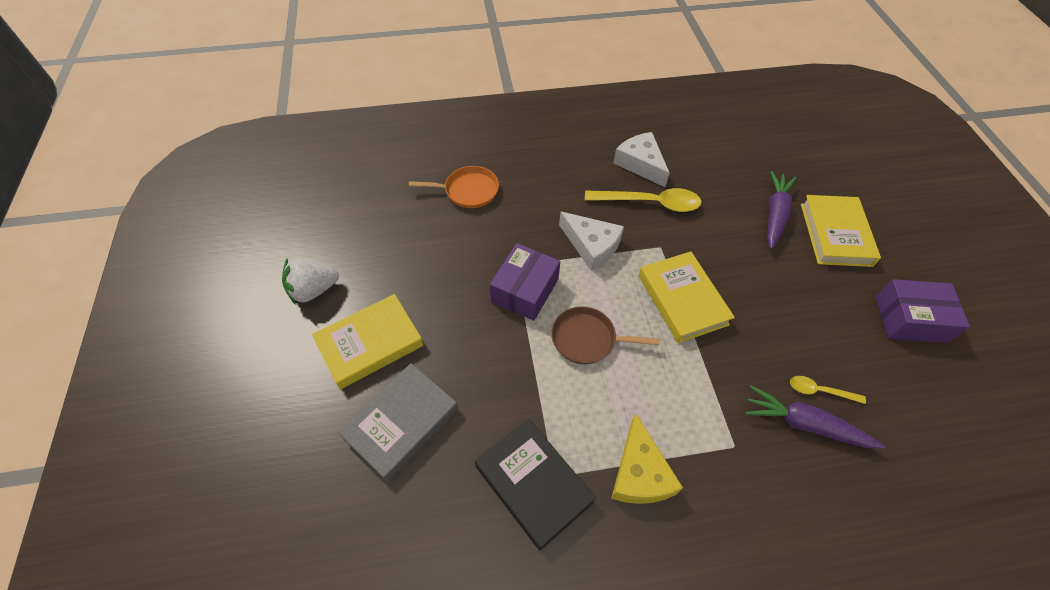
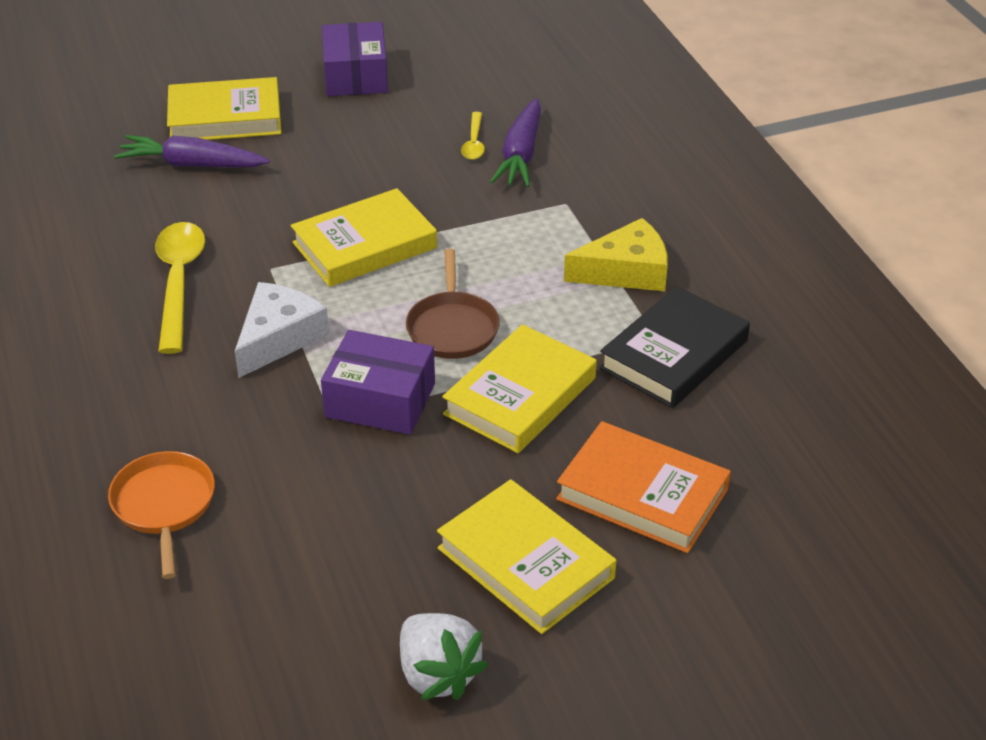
camera: 100 degrees left, 15 degrees down
(401, 423) = (642, 494): grey book -> orange book
(511, 367) = (520, 396): none -> yellow book
(640, 164) = (85, 296): white cheese -> none

